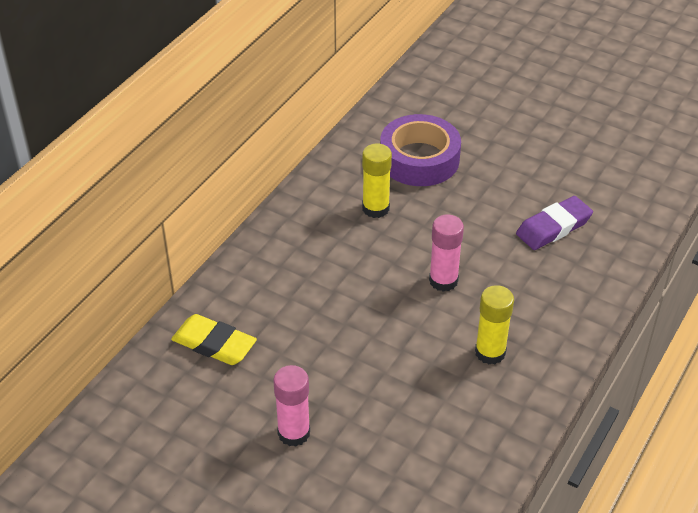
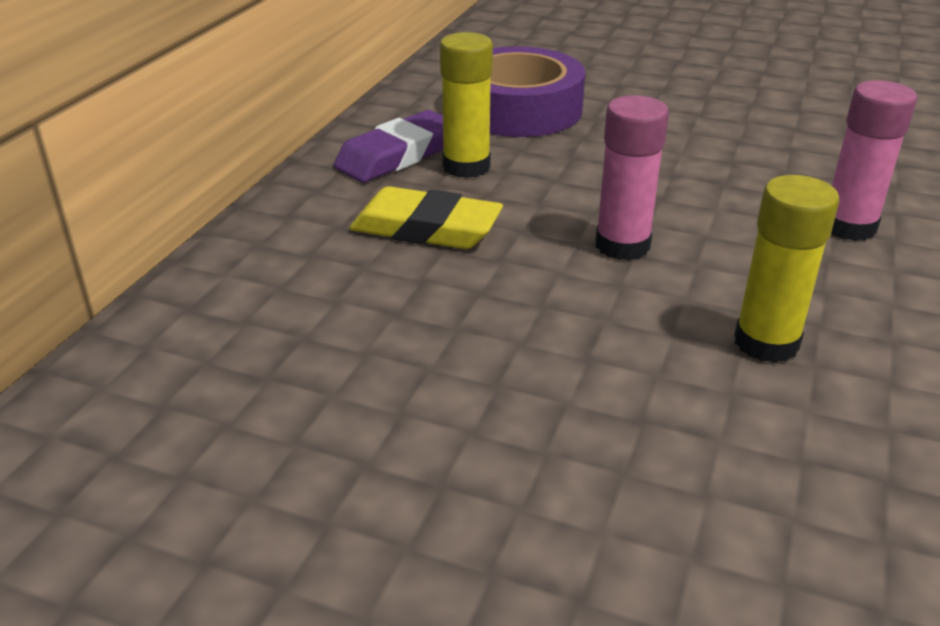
camera: 10 degrees left, 10 degrees down
(214, 344) = (180, 393): yellow eraser -> yellow eraser (426, 228)
(294, 433) = (390, 558): pink glue stick -> pink glue stick (848, 227)
(553, 227) = (770, 163): purple eraser -> purple eraser (397, 155)

